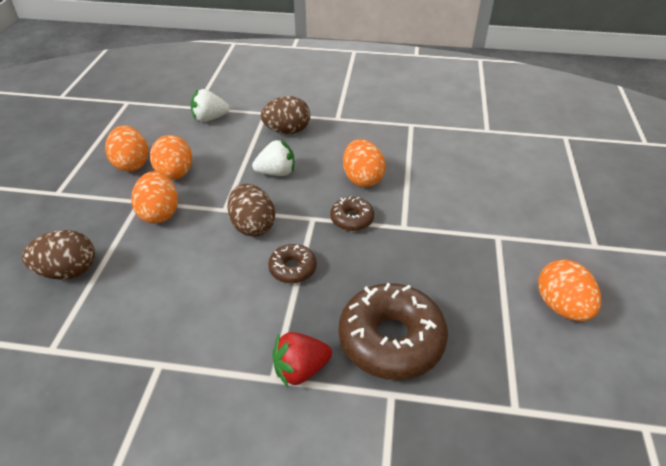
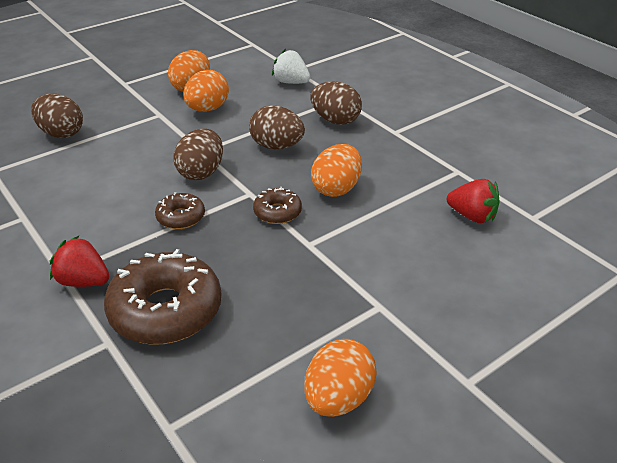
camera: 45 degrees right, 5 degrees down
(159, 213) = (159, 129): orange egg -> none
(276, 172) = (277, 146): white strawberry -> brown egg
(459, 148) = (472, 216): none -> red strawberry

